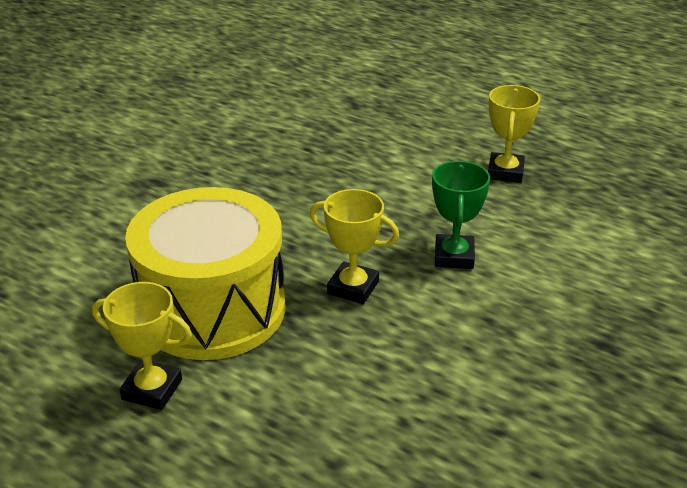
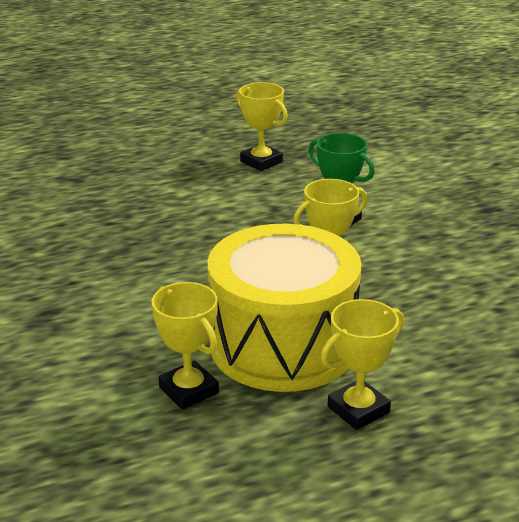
camera: 55 degrees left, 5 degrees down
(109, 288) = (189, 390): none -> yellow trophy

